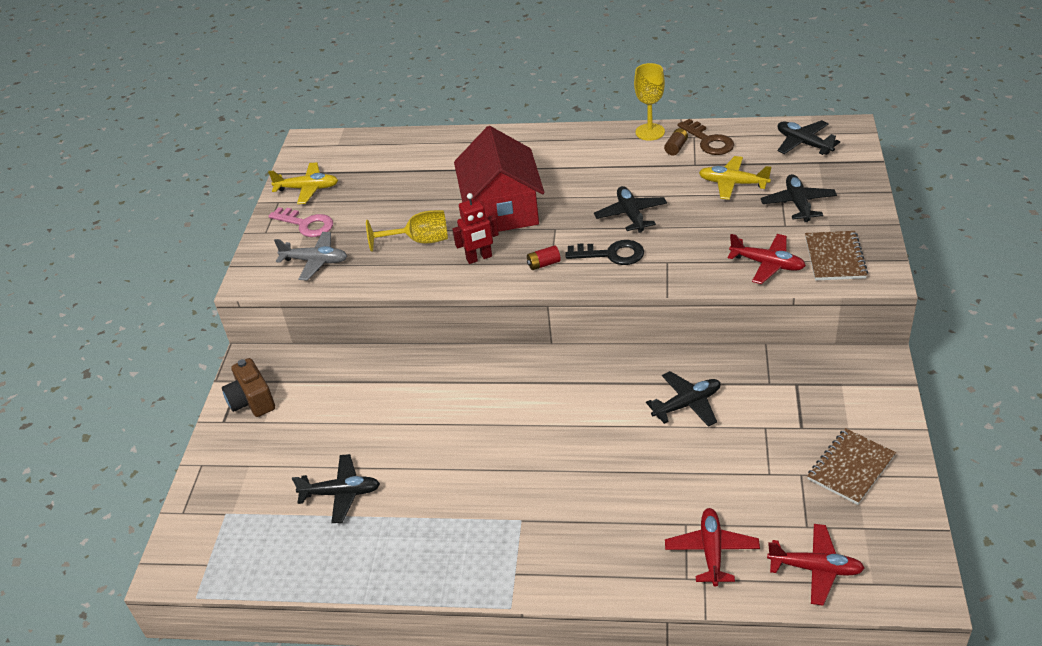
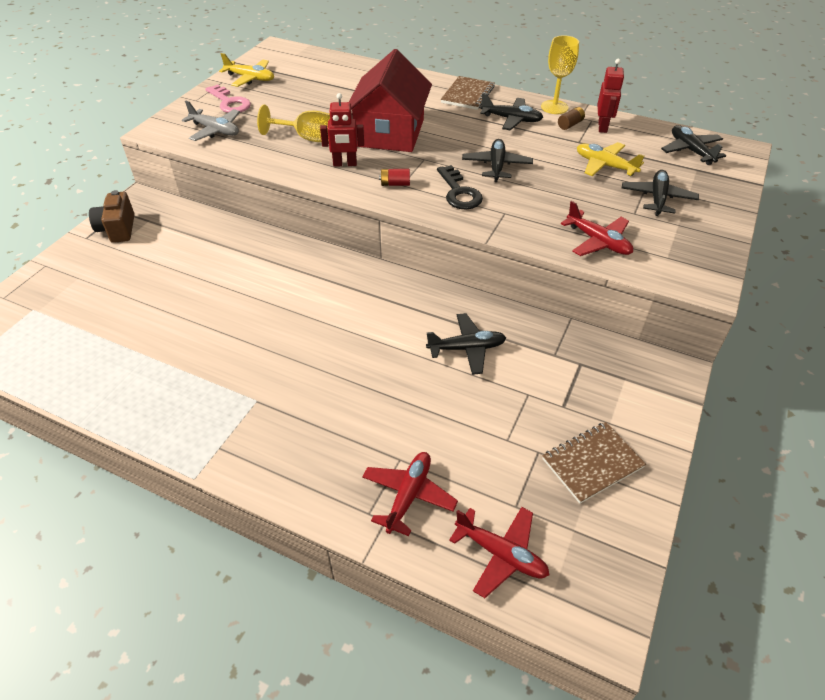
camera: 15 degrees right, 5 degrees up
(341, 493) = (129, 324): black plane -> black plane (511, 119)
(612, 254) = (459, 193): black key -> black key turned 45 degrees clockwise
(709, 141) = (603, 127): brown key -> red robot
(835, 257) = (668, 255): brown notebook -> brown notebook (468, 95)

